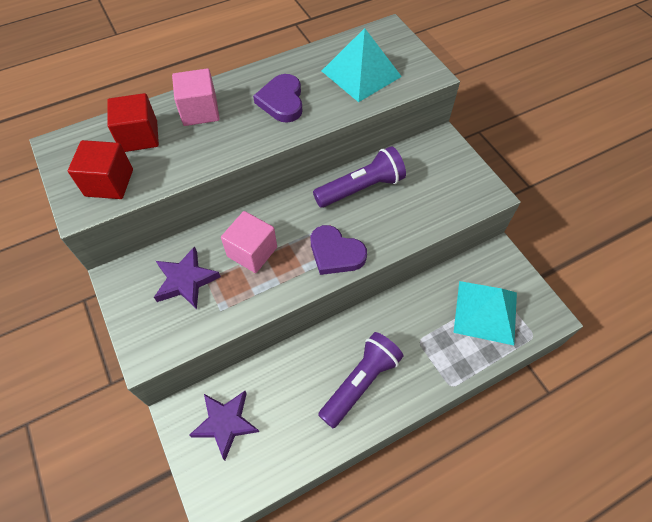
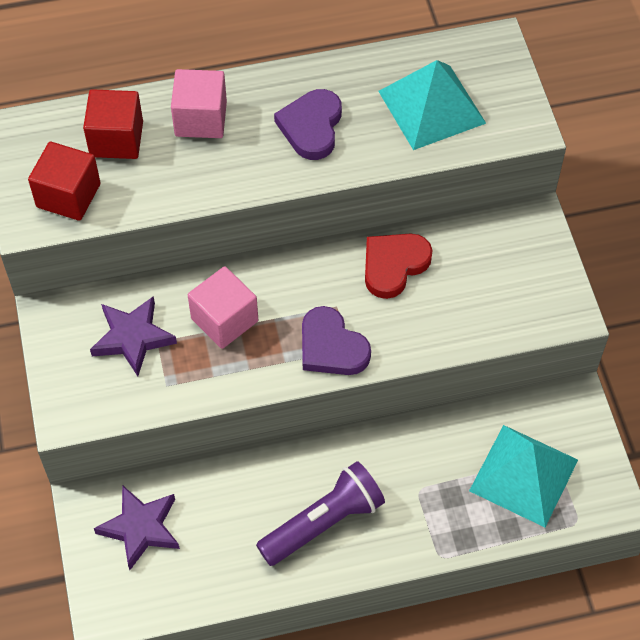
camera: 15 degrees right, 0 degrees up
(361, 188) = (394, 265): purple flashlight -> red heart

